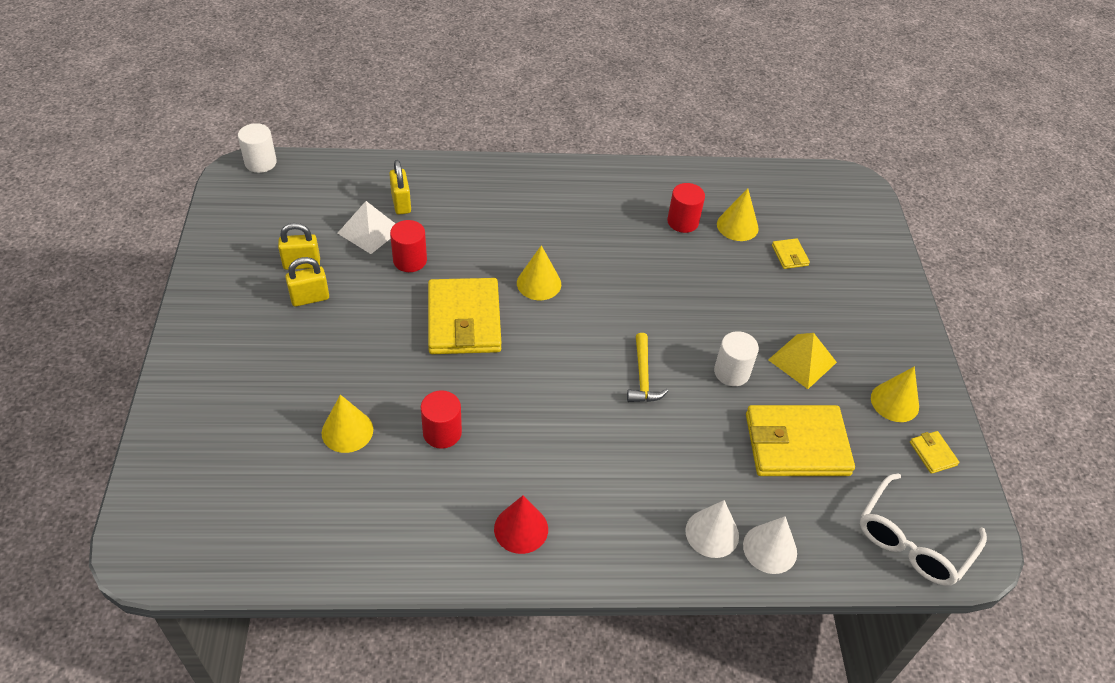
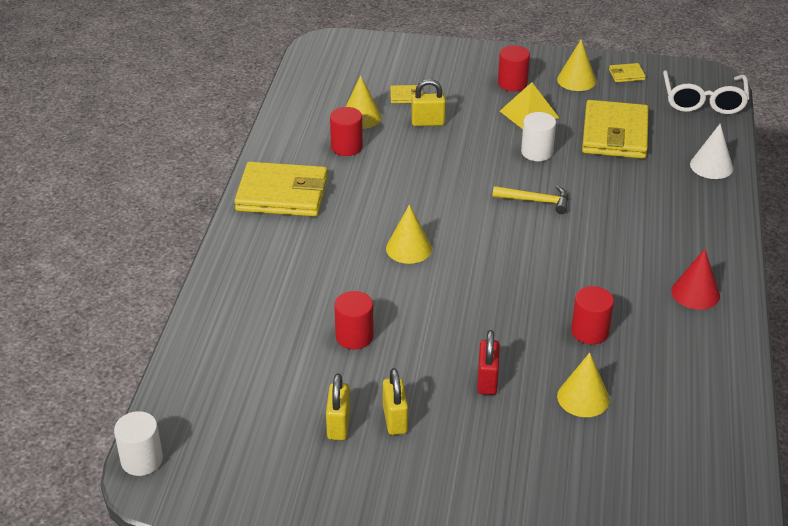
camera: 75 degrees left, 10 degrees down
(363, 356) = (487, 381): none -> red padlock
(369, 231) = (299, 365): white pyramid -> none
(401, 203) = (260, 337): yellow padlock -> yellow padlock (428, 122)
(464, 320) = (449, 304): yellow wallet -> yellow wallet (282, 194)
(712, 533) = (698, 191): white cone -> none
(857, 342) = (512, 83): none -> red cylinder
(912, 541) = (703, 101): white glasses -> white glasses turned 45 degrees clockwise

